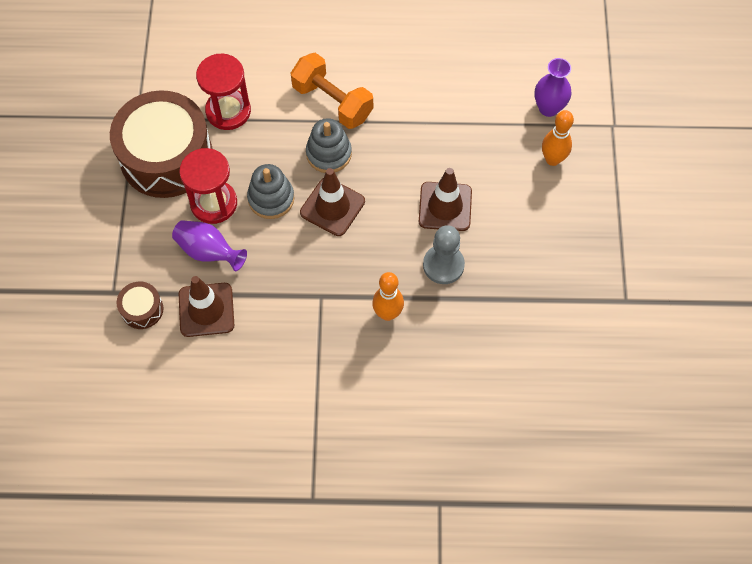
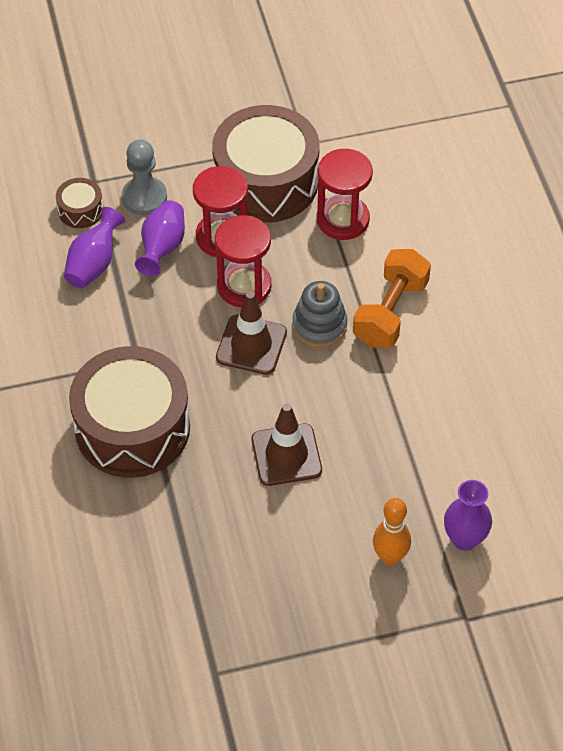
camera: 75 degrees right, 10 degrees down
(206, 310) = (94, 263): brown traffic cone -> purple vase
(271, 198) = (244, 286): grey stacking toy -> red hourglass
(387, 313) = (132, 428): orange bowling pin -> brown drum
(443, 265) = (208, 469): grey pawn -> grey pawn (144, 197)

